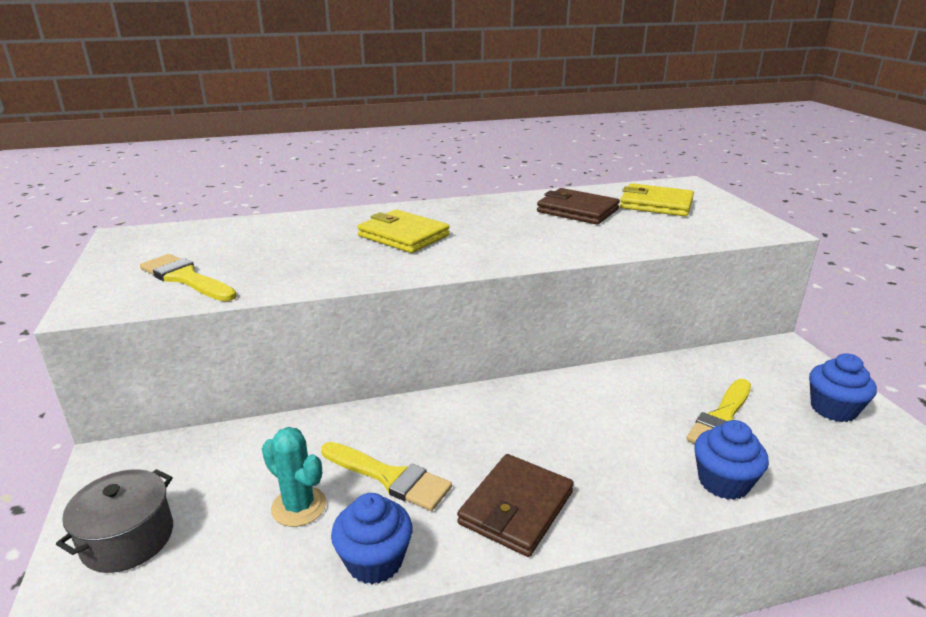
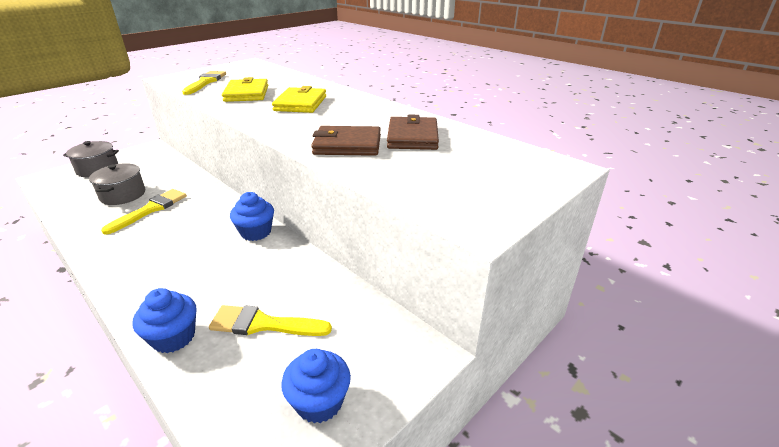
camera: 60 degrees right, 5 degrees up
(299, 506) = (123, 195): turquoise cactus -> grey pot
(375, 561) = (83, 225): blue cupcake -> blue cupcake (256, 232)
(389, 477) = (150, 209): yellow brush -> yellow brush turned 150 degrees counterclockwise
(516, 508) = (130, 254): brown wallet -> brown wallet (347, 145)
(656, 204) = (474, 162): yellow wallet -> yellow wallet (246, 93)

